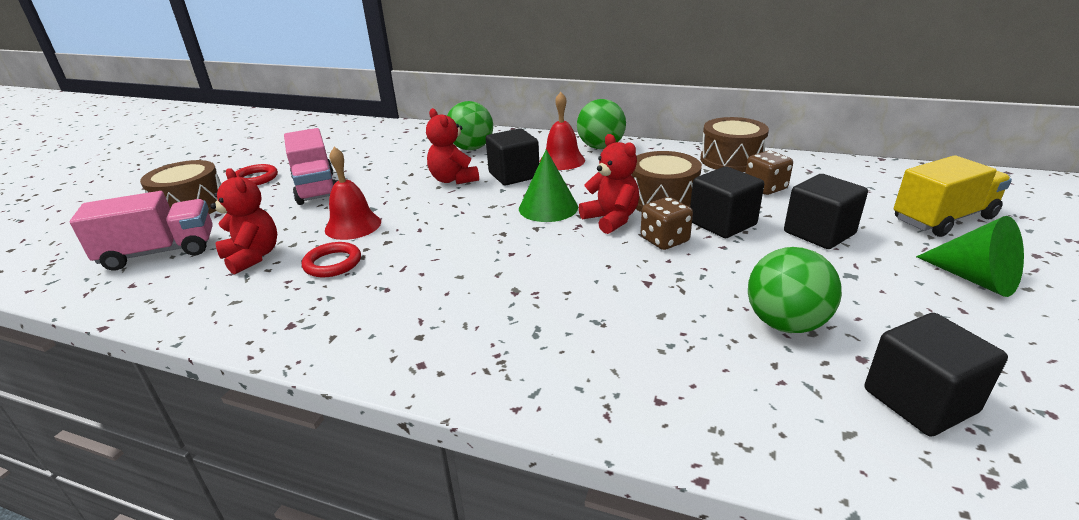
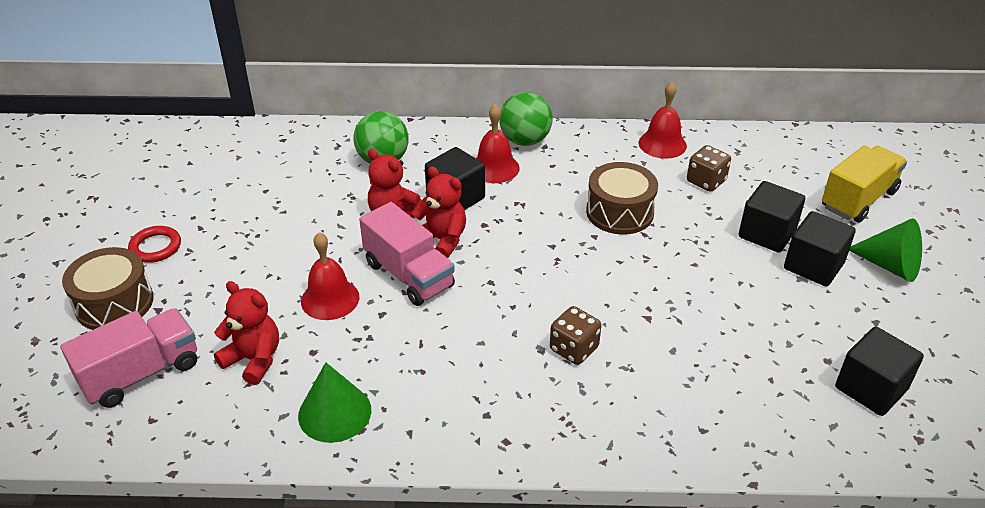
camera: 20 degrees left, 10 degrees up
(316, 188) = (244, 251): pink truck -> pink truck (409, 275)
(332, 263) = (346, 351): red ring -> none
(548, 208) = (516, 240): green cone -> green cone (334, 412)
(611, 219) = (584, 246): red teddy bear -> red teddy bear (441, 240)
(664, 240) = (642, 265): brown dice -> brown dice (574, 349)
(722, 223) = (684, 235): black cube -> black cube (813, 266)
(731, 160) = (662, 144): brown drum -> red bell
(785, 324) = (767, 339): green ball -> none

